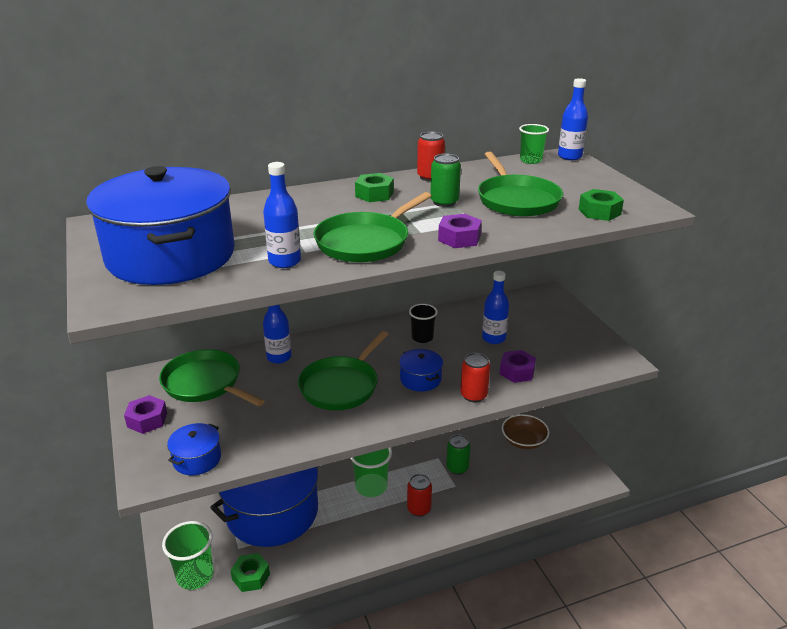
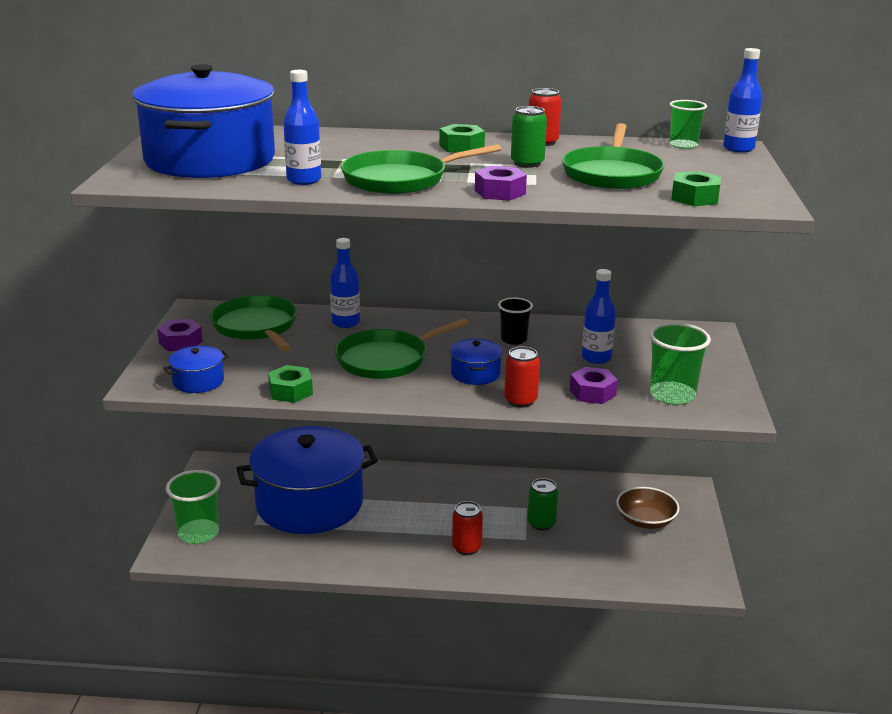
camera: 25 degrees right, 5 degrees down
(251, 577) = (249, 551): green nut -> green nut (290, 391)
(371, 487) = (429, 512): green cup -> green cup (672, 395)

